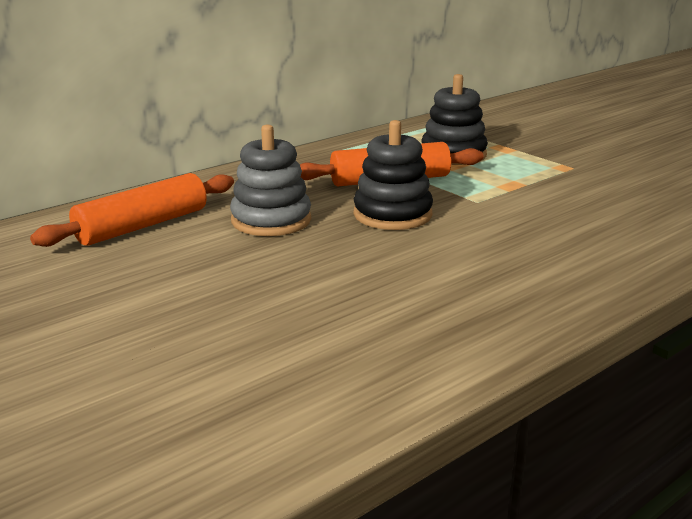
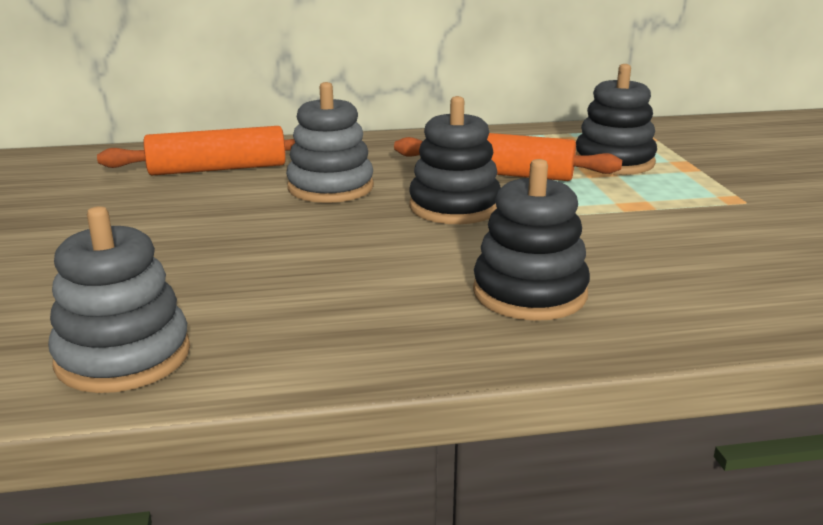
camera: 30 degrees right, 0 degrees up
(320, 399) = (123, 356): none -> grey stacking toy
(533, 265) = (529, 293): none -> black stacking toy

